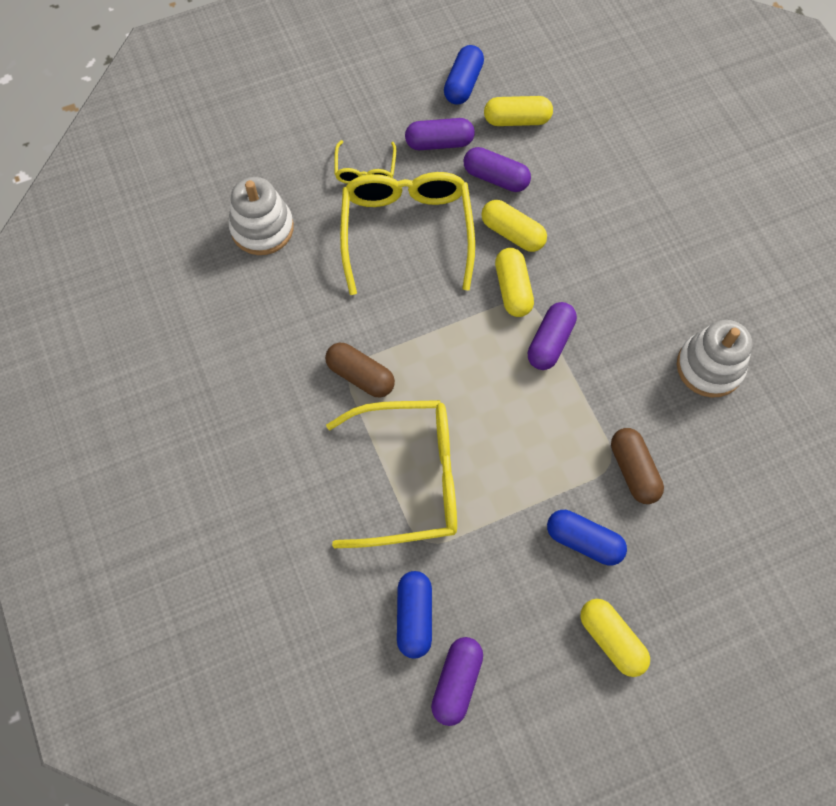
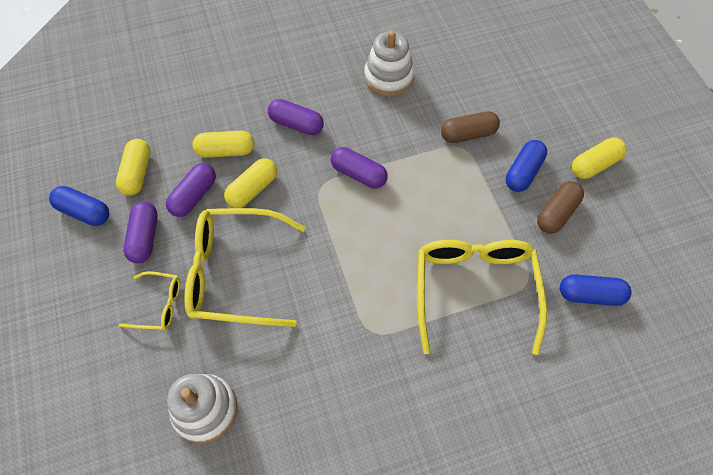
camera: 85 degrees left, 5 degrees down
(360, 376) = (377, 323): brown capsule -> brown capsule (556, 213)
(456, 682) = (637, 268): purple capsule -> purple capsule (296, 124)
(513, 289) = (306, 195): yellow capsule -> yellow capsule (226, 151)

